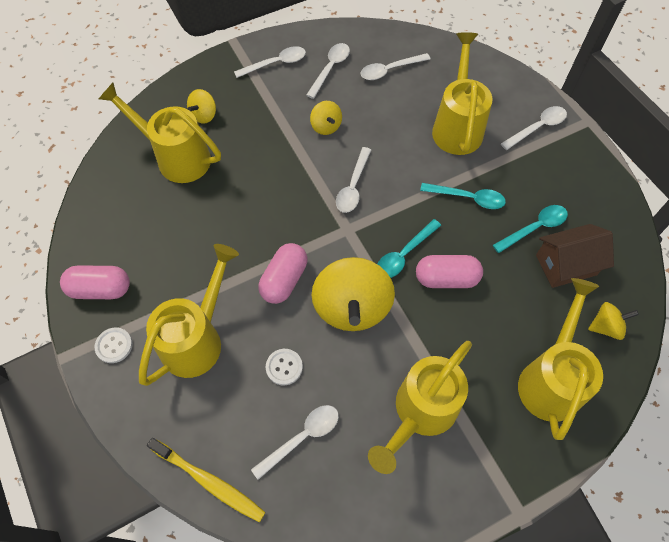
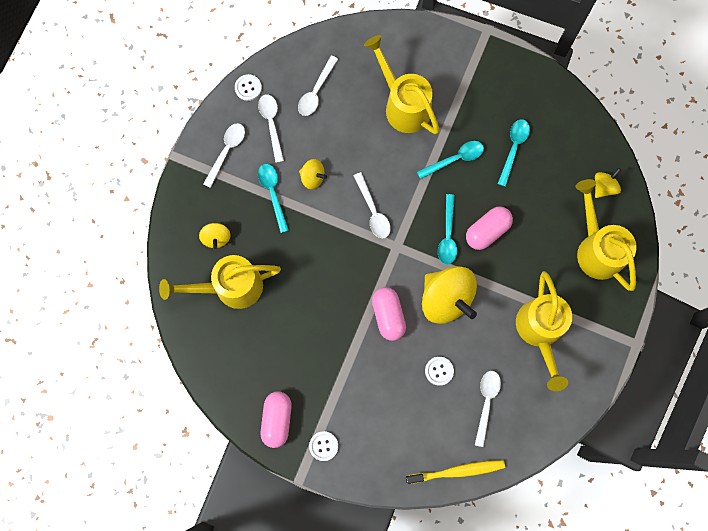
camera: 40 degrees left, 15 degrees up
(100, 289) = (277, 419): pink capsule -> pink capsule turned 45 degrees counterclockwise
(197, 339) = (370, 398): yellow watering can -> none
(281, 116) = (273, 193): none -> turquoise spoon
(337, 34) = (248, 88): none -> white button
(537, 128) = (458, 63): white spoon -> none
(566, 265) = (551, 161): brown house -> none

